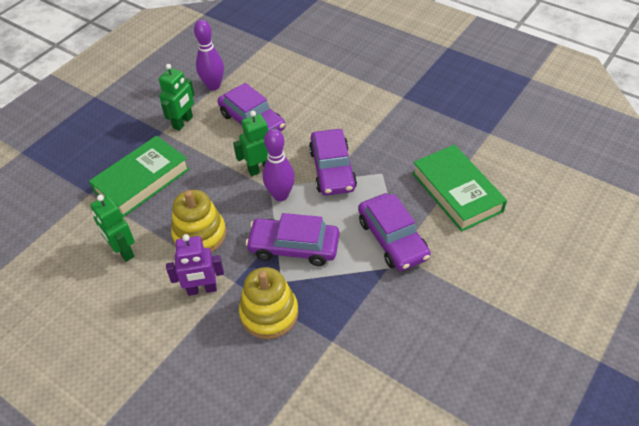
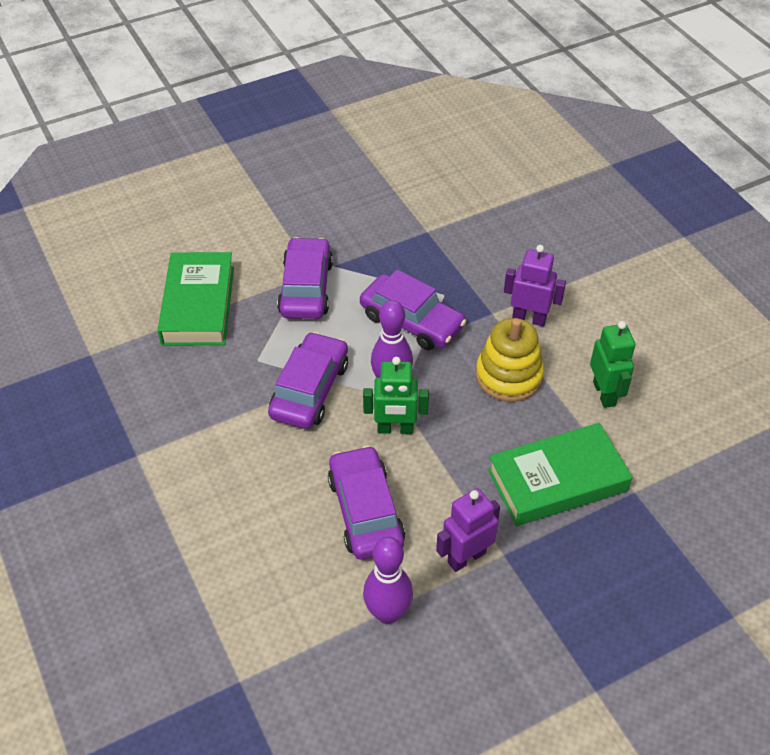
camera: 155 degrees left, 0 degrees up
(183, 122) = (466, 557): green robot -> purple robot
(269, 313) = (471, 272): yellow stacking toy -> none

